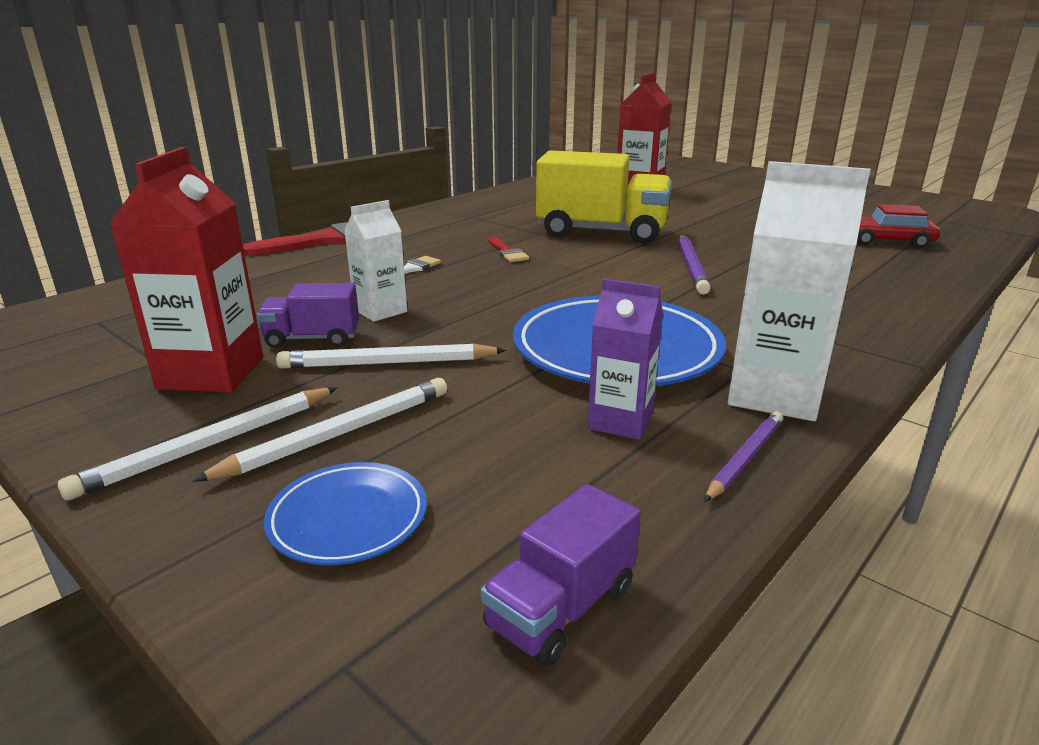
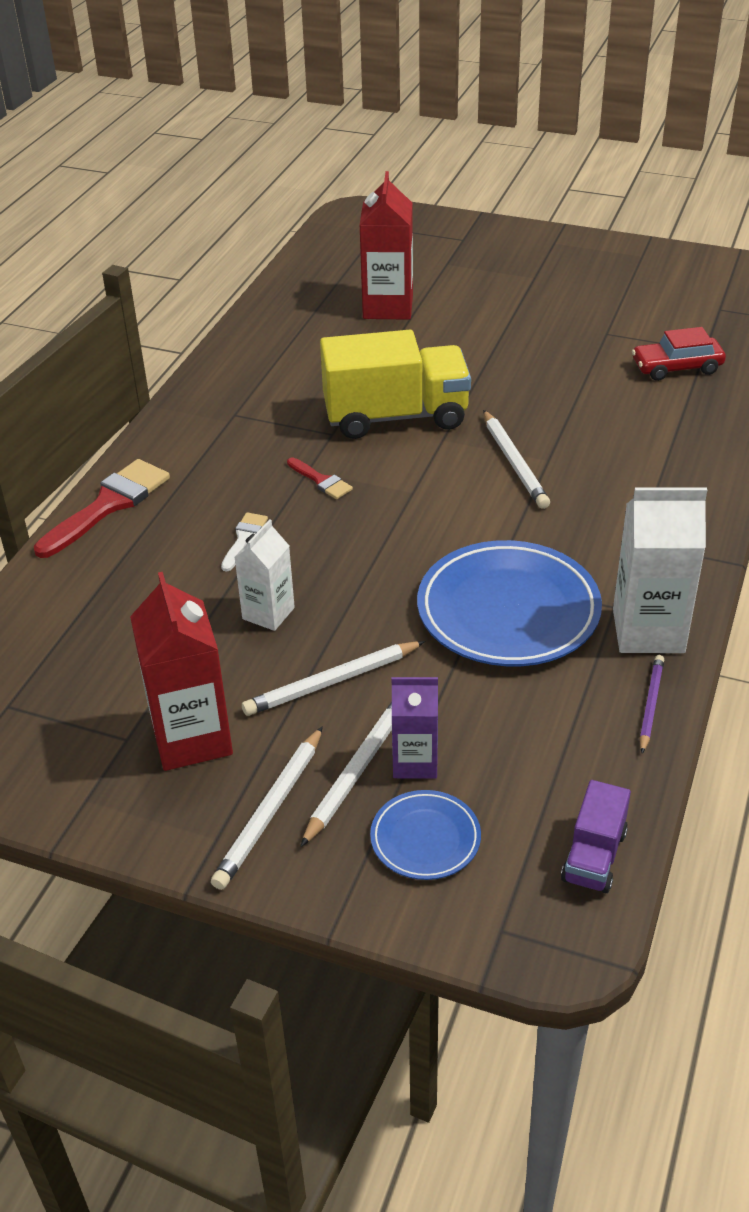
camera: 20 degrees left, 15 degrees up
(312, 339) = (239, 670): purple truck -> none
(620, 421) = (552, 694): purple carton -> purple carton (415, 762)
(691, 267) = (514, 463): purple pencil -> white pencil

